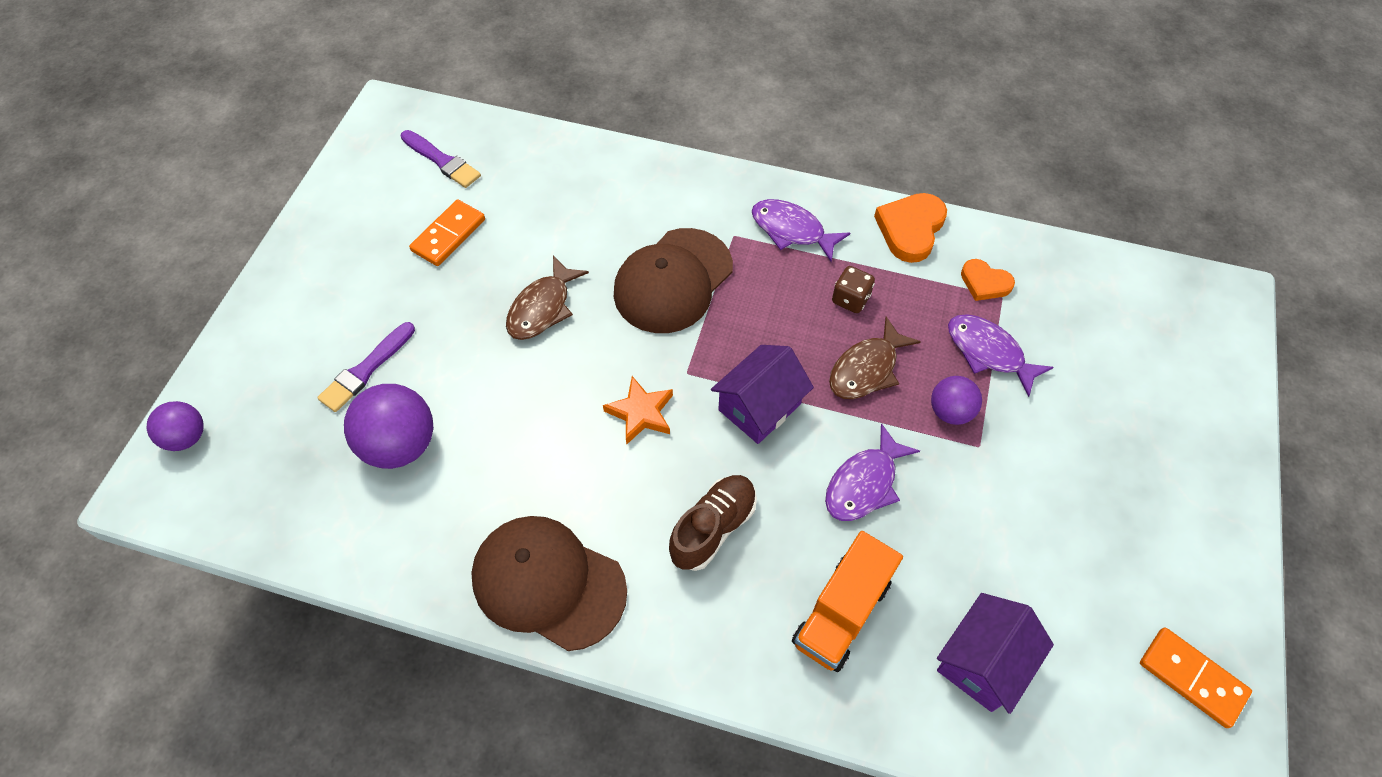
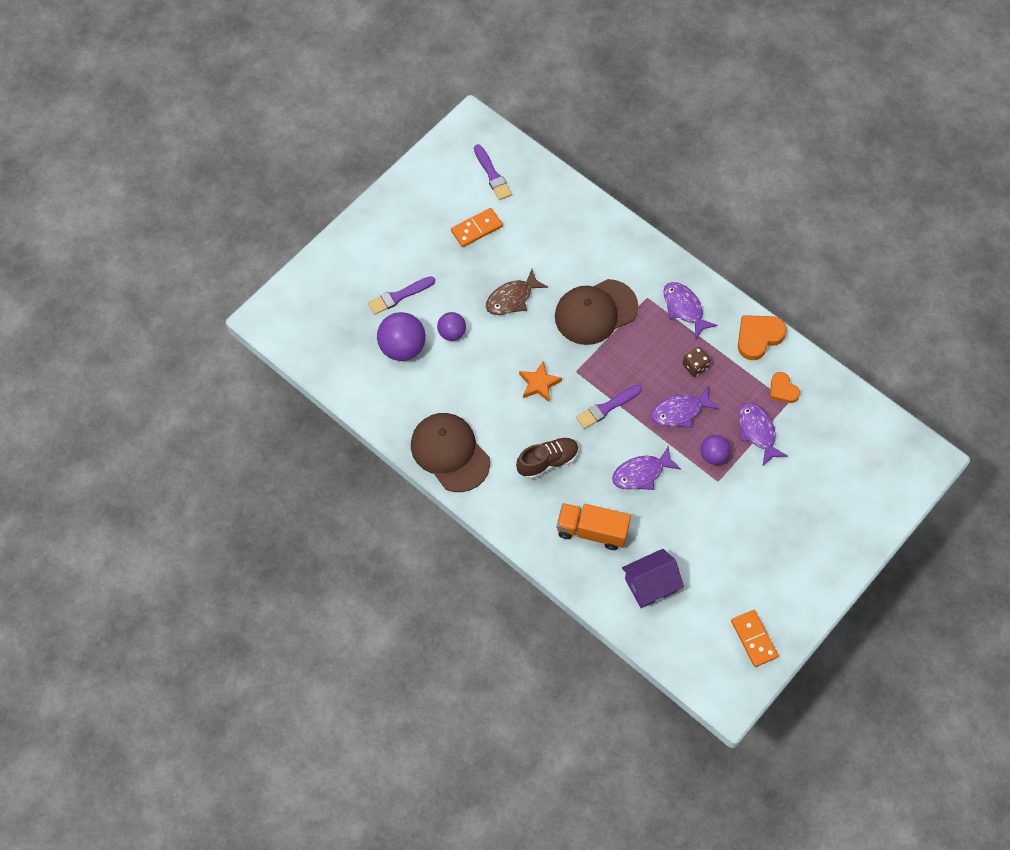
camera: 25 degrees right, 5 degrees up
(187, 437) = (293, 297): purple ball -> purple ball (452, 333)
(759, 407) = (606, 408): purple house -> purple brush
(841, 612) = (592, 531): orange truck -> orange truck turned 45 degrees clockwise
(867, 369) = (680, 412): brown fish -> purple fish

